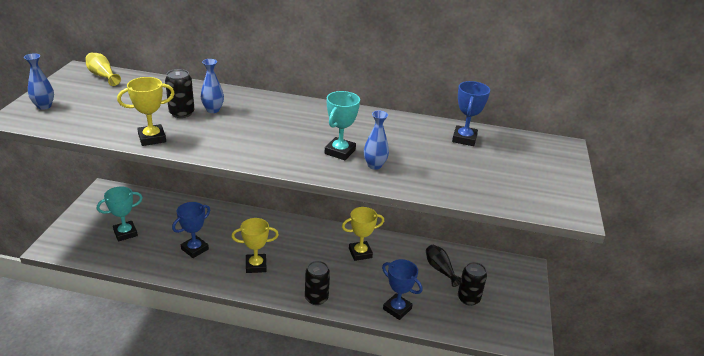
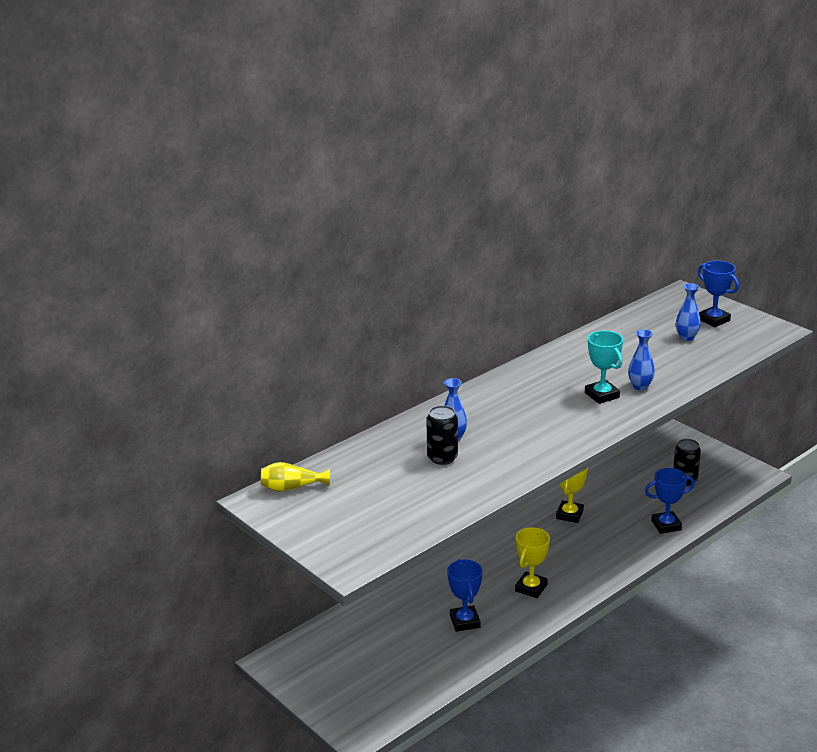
camera: 50 degrees left, 5 degrees down
(44, 106) = (337, 541): blue vase -> blue vase (686, 337)
(125, 233) = (386, 666): turquoise trophy -> none
(152, 138) = (483, 487): yellow trophy -> none
(316, 298) = (613, 567): black can -> none
(440, 269) = (634, 478): black vase -> none
(464, 139) = (632, 330): blue trophy -> blue trophy (713, 320)

